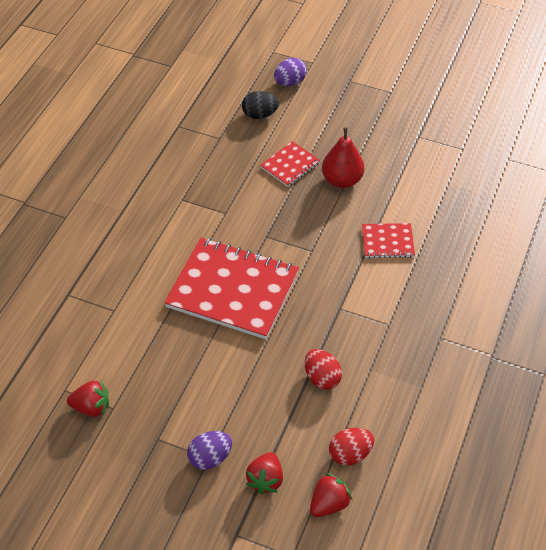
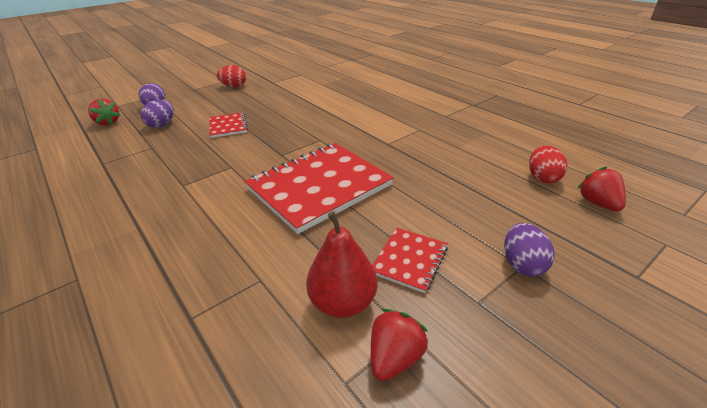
camera: 60 degrees left, 15 degrees down
(259, 115) = (161, 125): black egg -> purple egg
(265, 480) = (562, 233): red strawberry -> red strawberry (108, 123)
(322, 378) = (453, 169): red egg -> red egg (234, 86)
(342, 180) = (271, 112): red pear -> red pear (343, 302)
(387, 242) = (345, 111): red notebook -> red notebook (409, 260)

